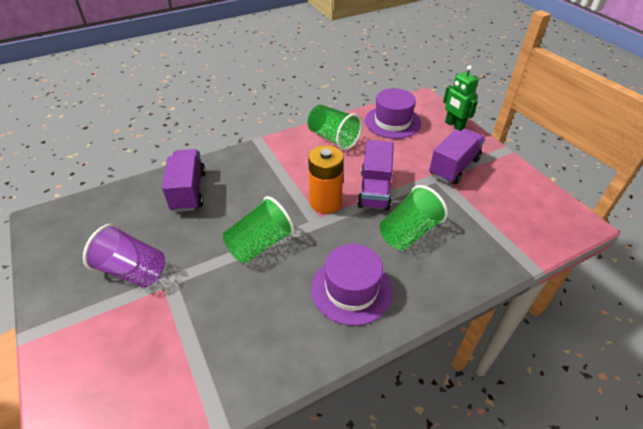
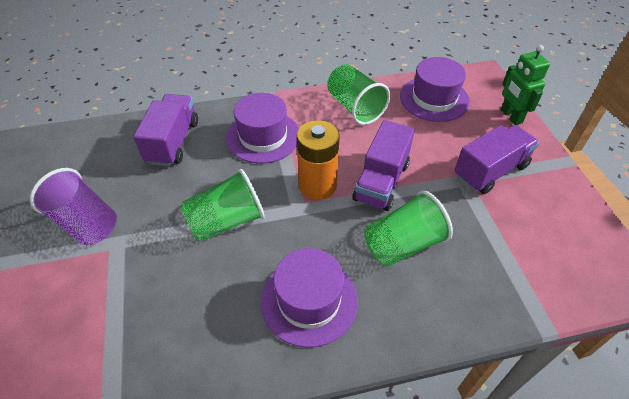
camera: 15 degrees right, 5 degrees up
(266, 173) = (263, 136): none -> purple hat

